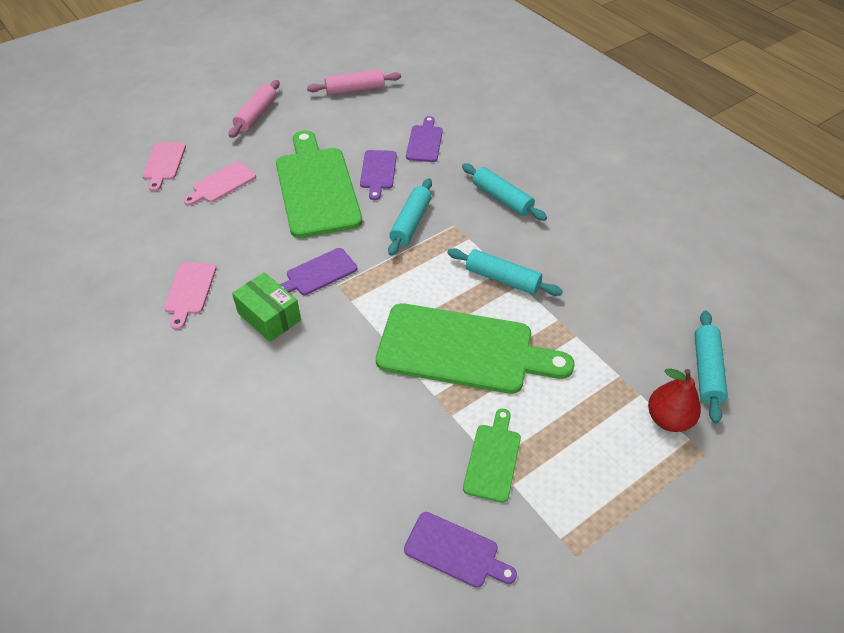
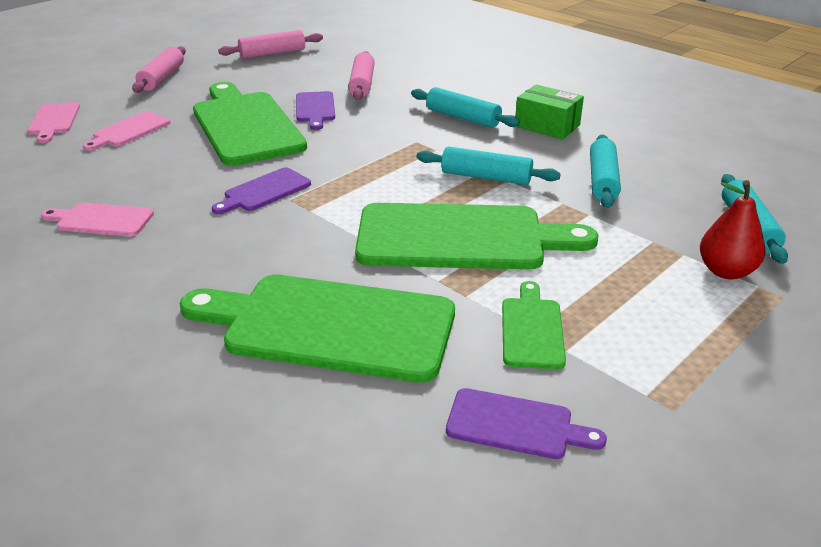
camera: 10 degrees left, 15 degrees down
(190, 291) = (101, 220): pink cutting board -> pink cutting board turned 105 degrees clockwise
(269, 316) = (209, 233): green box -> green box (547, 126)
(343, 432) = (330, 326): none -> green cutting board
(410, 223) = (364, 143): turquoise rolling pin -> turquoise rolling pin (602, 180)
(424, 142) = (362, 84): purple cutting board -> pink rolling pin

